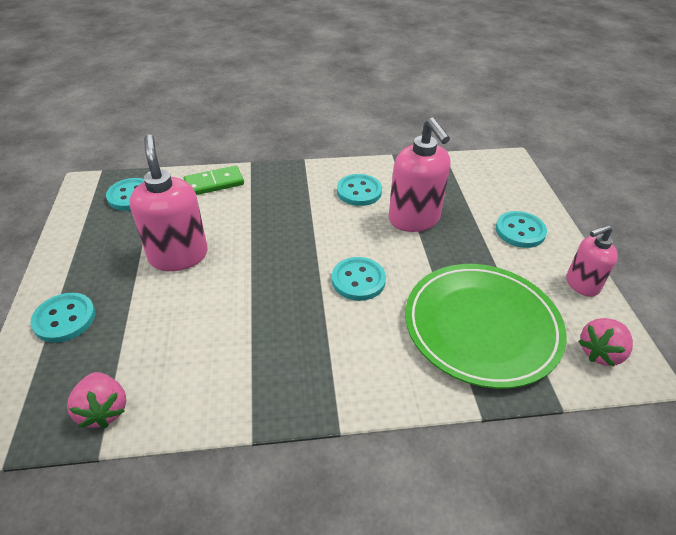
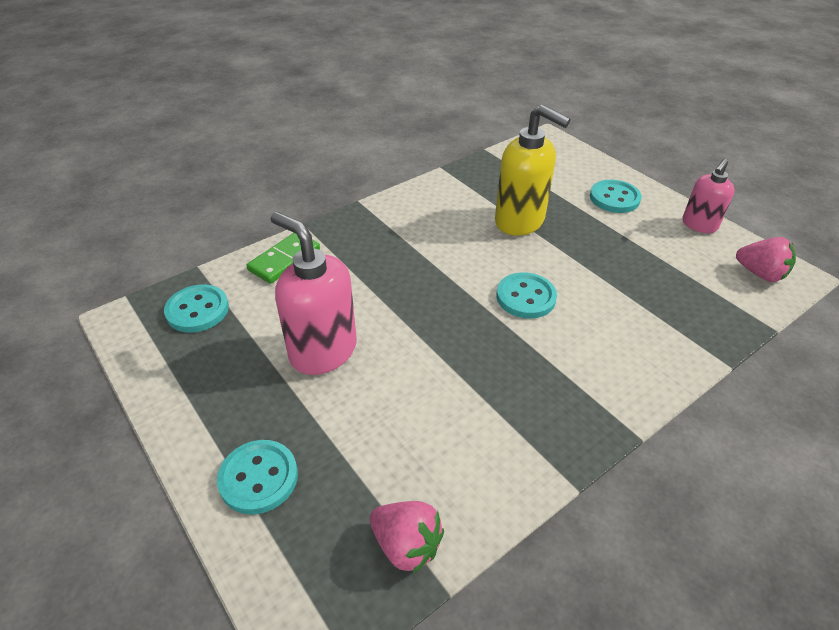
camera: 30 degrees left, 0 degrees up
(359, 191) = (444, 213): turquoise button -> none
(414, 219) = (520, 221): pink soap dispenser -> yellow soap dispenser
(481, 327) = (662, 292): green plate -> none
(600, 352) = (760, 274): pink strawberry -> pink strawberry turned 75 degrees counterclockwise

